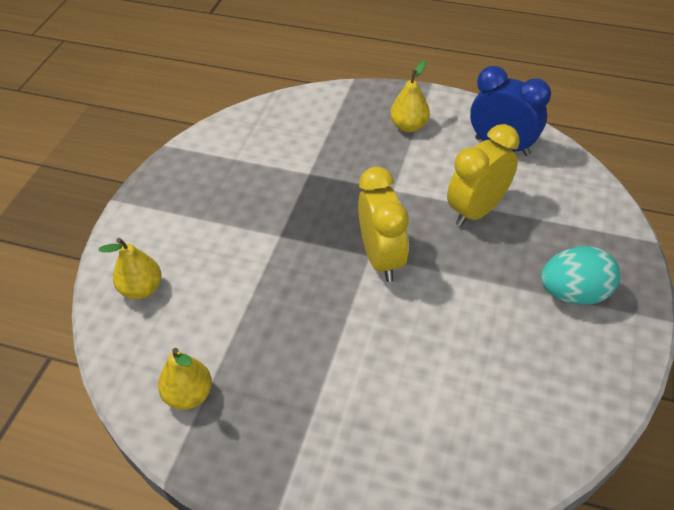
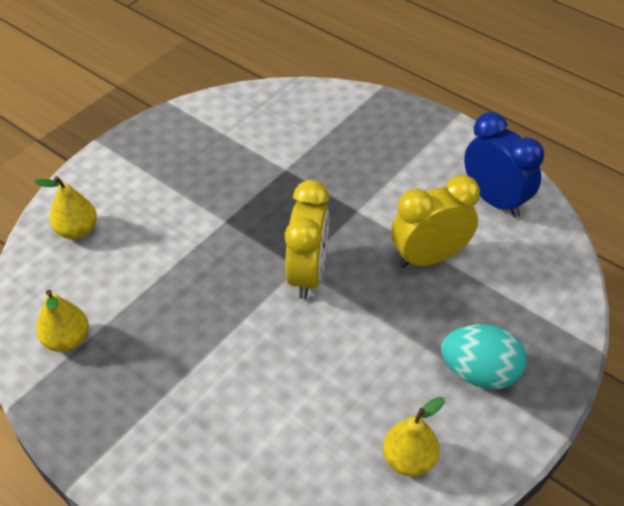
camera: 20 degrees right, 0 degrees up
(409, 126) = (410, 151): yellow pear -> yellow pear (409, 459)

